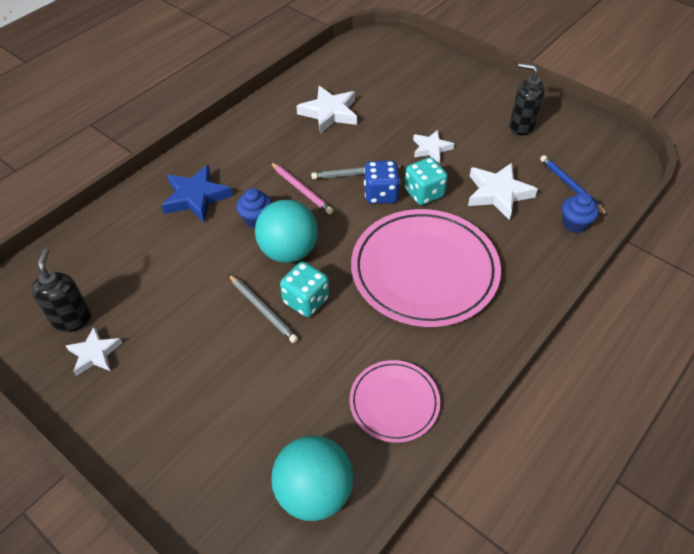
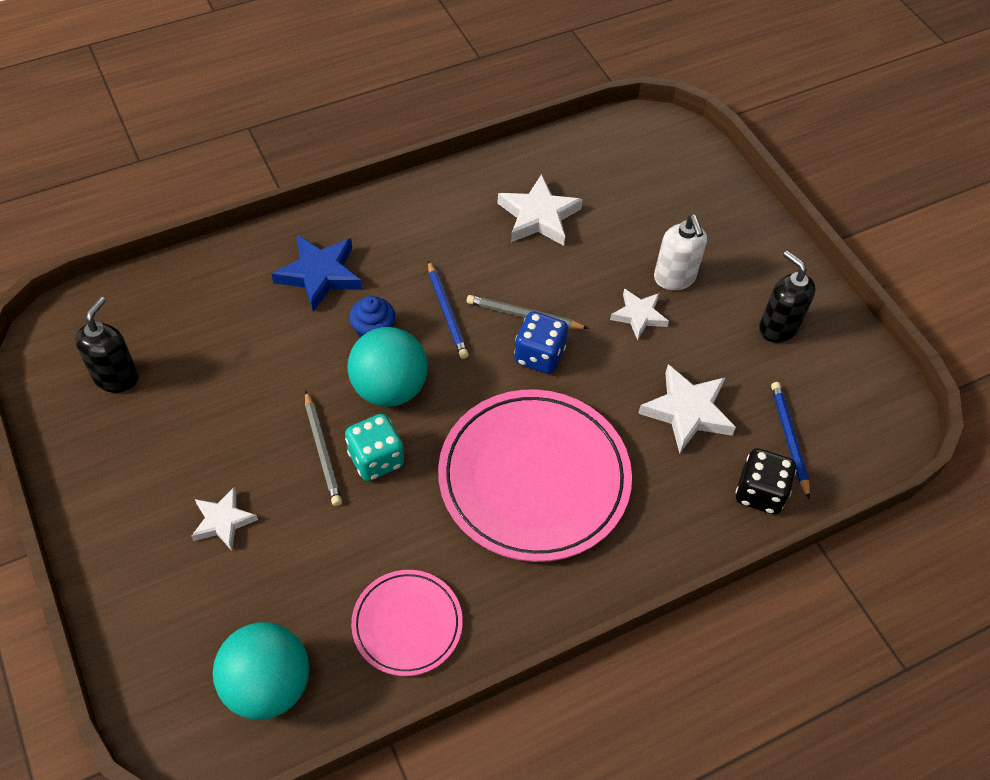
camera: 20 degrees right, 5 degrees up
(95, 354) = (121, 428): white star -> white star (223, 521)
(301, 189) = (447, 312): pink pencil -> blue pencil
(424, 193) = (593, 375): turquoise dice -> none
(440, 120) = (674, 278): none -> white soap dispenser
(574, 224) = (759, 492): blue cupcake -> black dice

